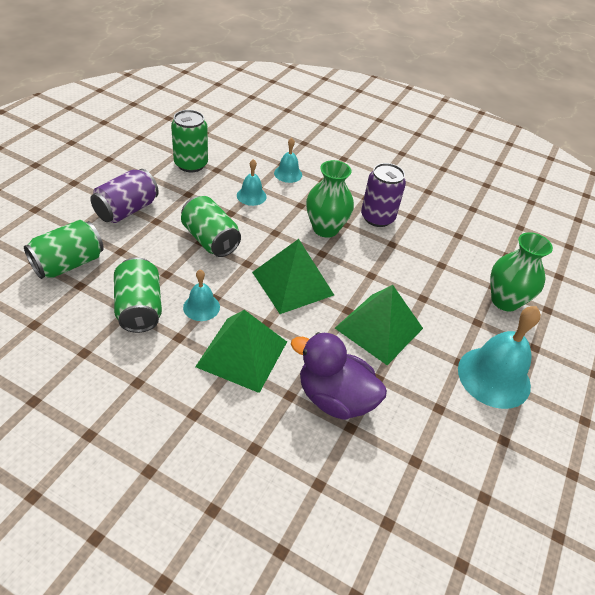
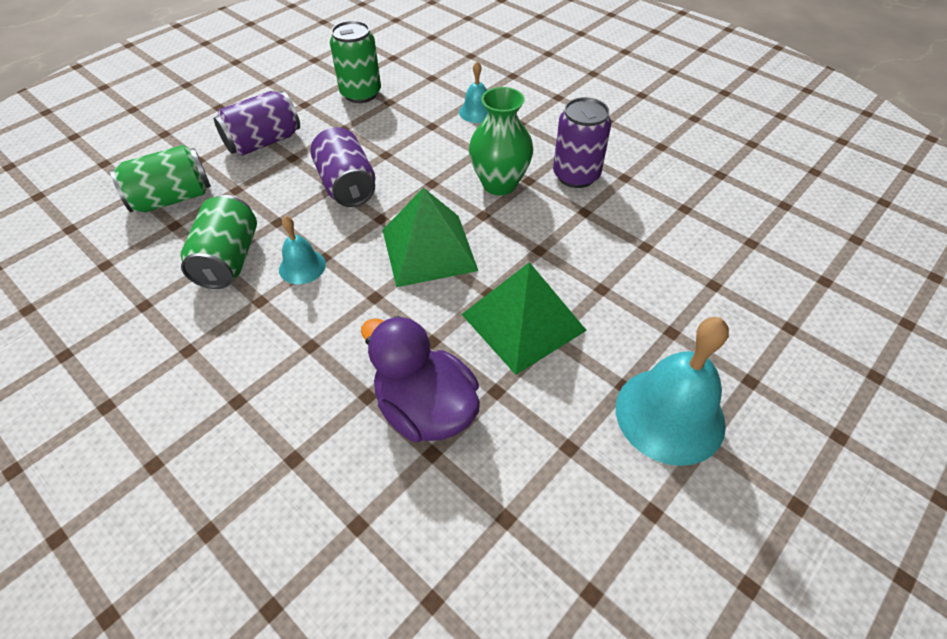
camera: 20 degrees right, 5 degrees up
(210, 240) = (347, 185): green can -> purple can
(242, 353) = (328, 332): green pyramid -> none
(251, 196) = (419, 136): turquoise bell -> none
(505, 301) = (725, 307): green vase -> none

